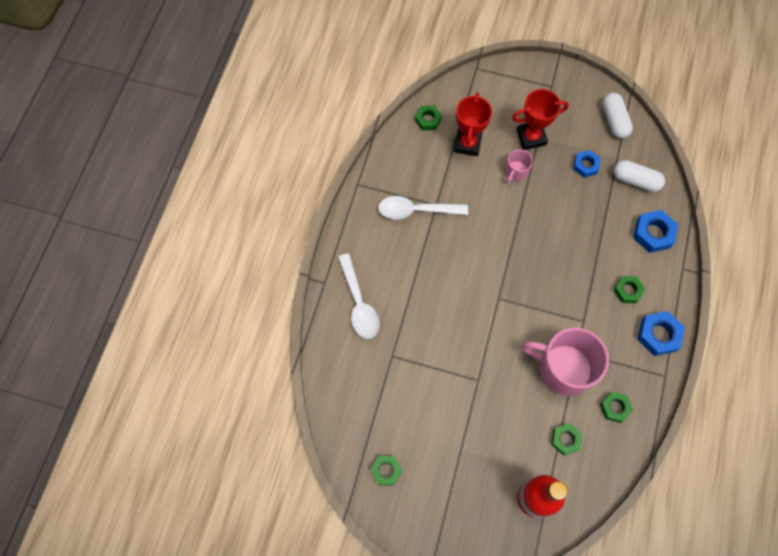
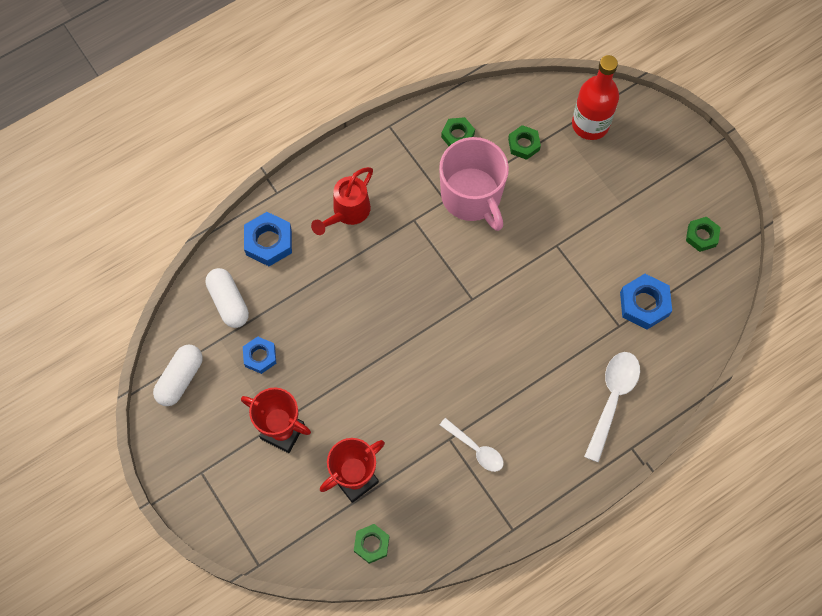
camera: 140 degrees left, 0 degrees up
(416, 210) = (476, 449): white spoon -> white spoon, size x0.64
(516, 171) = (335, 407): pink mug -> none
(627, 291) = (347, 213): green nut -> red watering can
(658, 335) = (360, 158): blue nut -> blue nut (644, 304)

